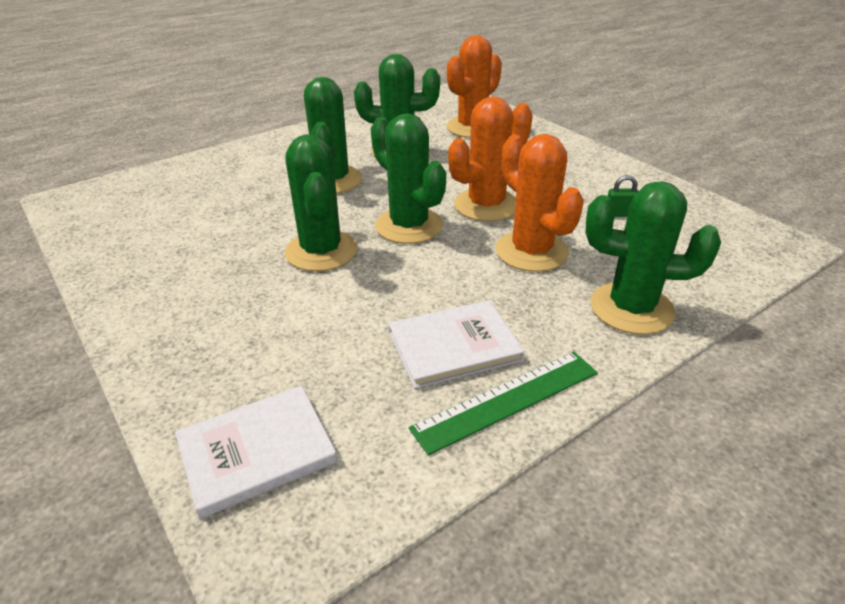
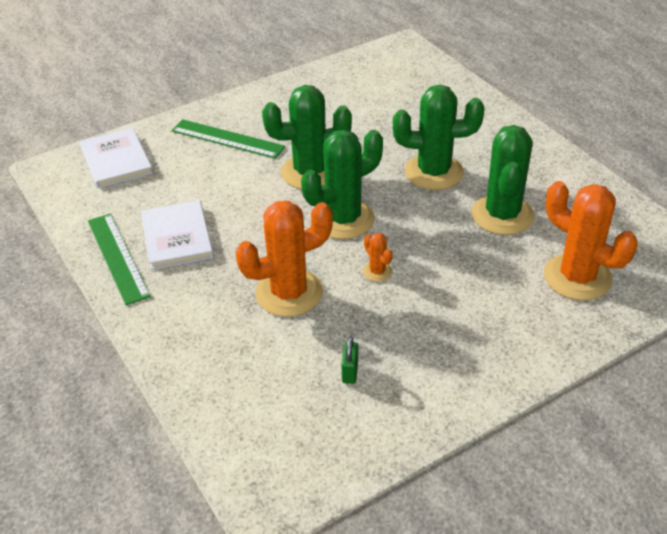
camera: 95 degrees right, 5 degrees up
(229, 325) = (227, 139): none -> green ruler
(486, 205) = (377, 271): orange cactus -> orange cactus, size x0.44
(631, 308) = (192, 343): green cactus -> none

